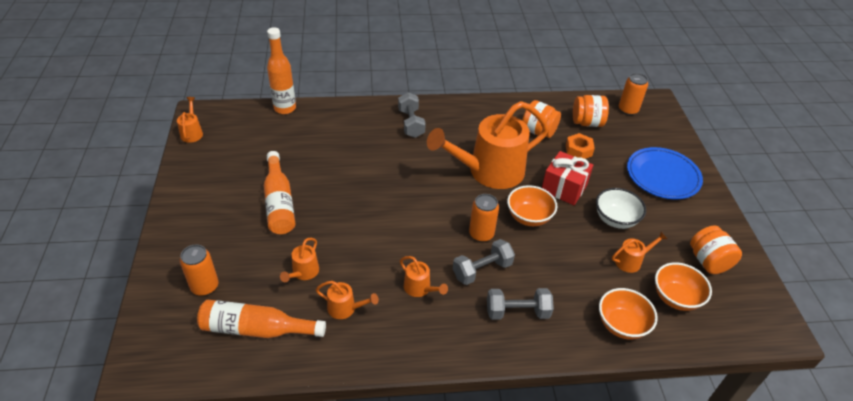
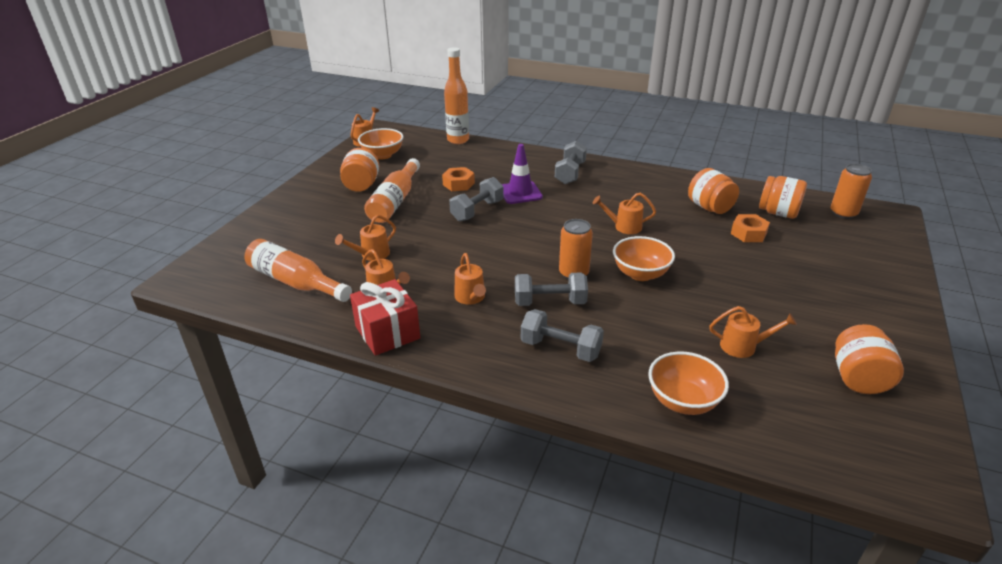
camera: 30 degrees right, 10 degrees down
(205, 286) = (281, 241): orange can -> none
(232, 193) = (361, 185): none -> orange jar
(323, 164) = (458, 184): none -> orange nut
(361, 191) = (477, 211): none -> grey dumbbell
(384, 159) = (520, 193): none -> purple traffic cone
(488, 172) = (623, 227): orange watering can -> orange watering can, size x0.41
(564, 188) = (704, 260): red gift -> red gift (387, 332)
(615, 219) = (750, 303): white bowl -> none
(662, 176) = (848, 281): blue plate -> none
(675, 298) = (780, 399): orange bowl -> orange bowl (382, 155)

